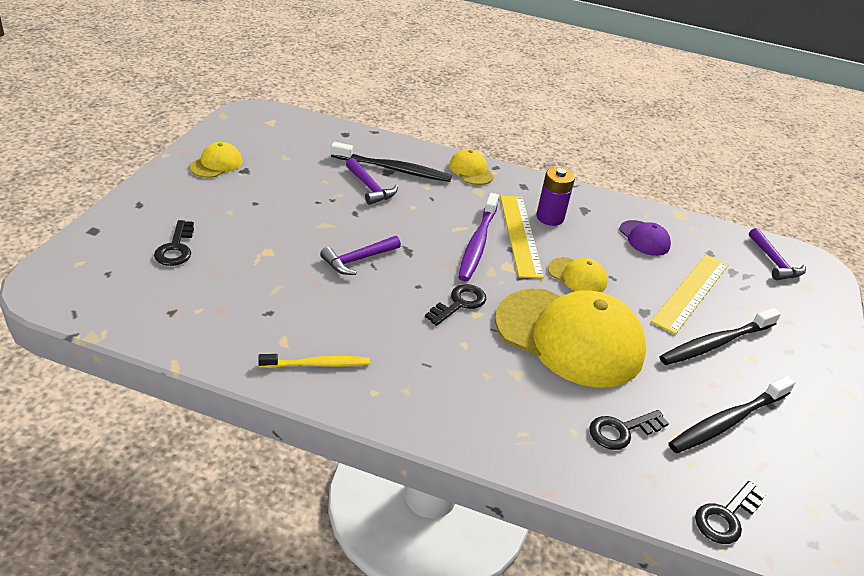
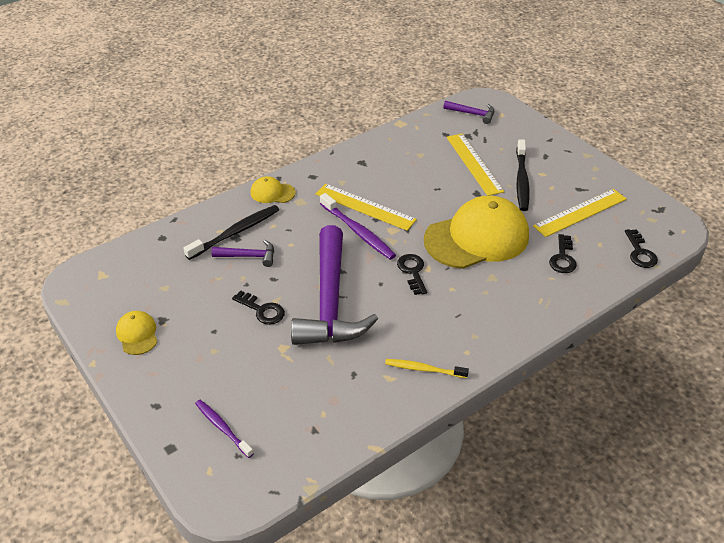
camera: 50 degrees left, 5 degrees up
(136, 251) = (222, 428): none -> purple toothbrush
(176, 248) = (237, 401): black key -> black key (262, 310)
(317, 364) = (424, 369): yellow toothbrush -> yellow toothbrush turned 105 degrees counterclockwise
(358, 260) = (330, 301): purple hammer -> purple hammer, size x2.30
(550, 217) = (357, 183): purple battery -> none
(577, 276) = (425, 203): yellow cap -> none
(644, 238) = (411, 153): purple cap -> none
(727, 421) = (580, 212): black toothbrush -> yellow ruler

